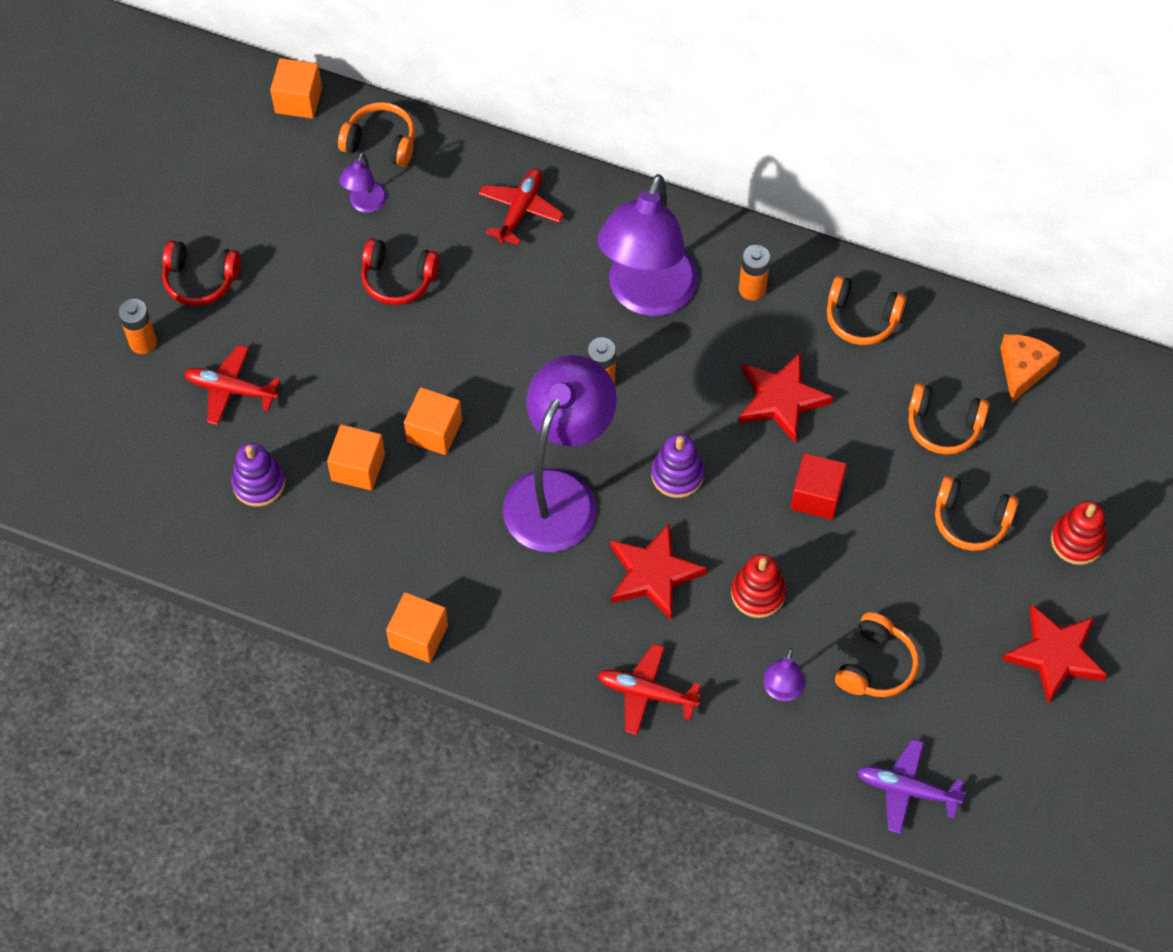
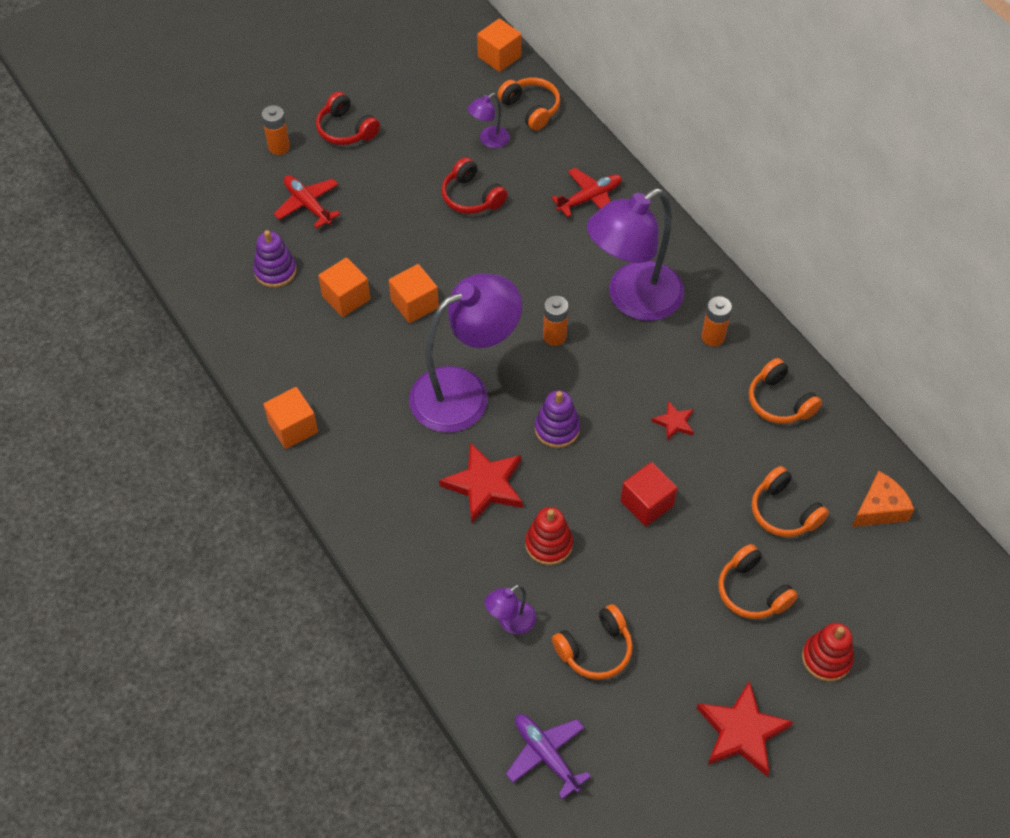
camera: 35 degrees right, 5 degrees down
(646, 693) = (413, 562): red plane -> none
(781, 399) = (674, 422): red star -> red star, size x0.52

